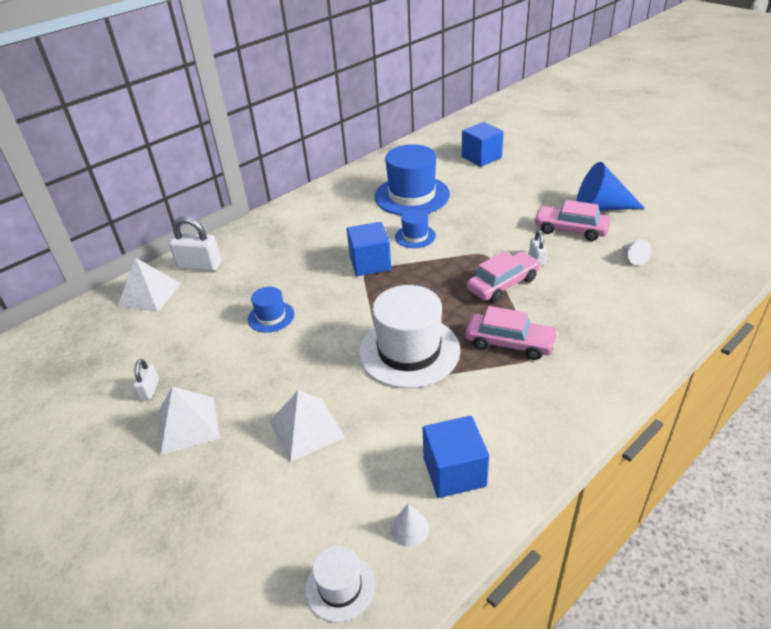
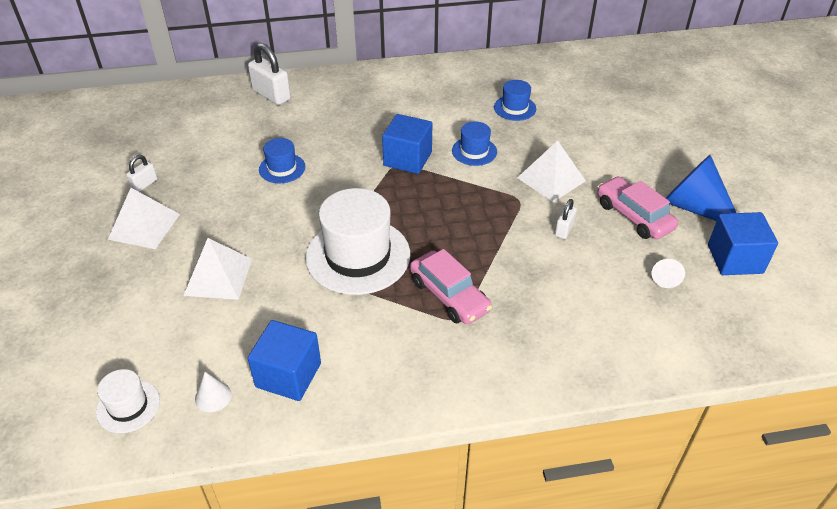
camera: 30 degrees right, 5 degrees up
(149, 294) = (214, 103): white pyramid -> white pyramid (551, 179)
(412, 195) = (515, 108): blue hat -> blue hat, size x0.50
(481, 157) = (629, 96): blue cube -> blue cube (735, 259)
(503, 284) = (504, 238): pink car -> none

